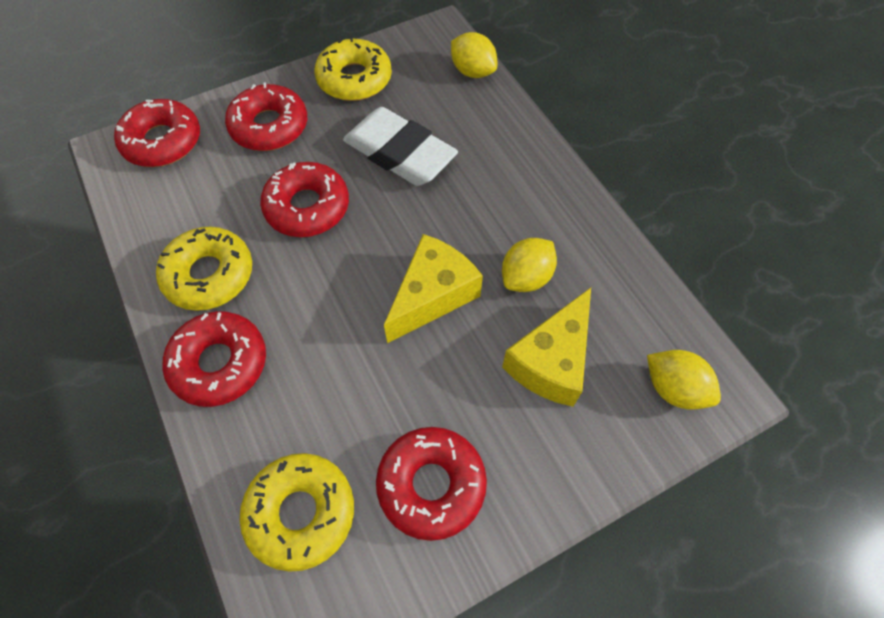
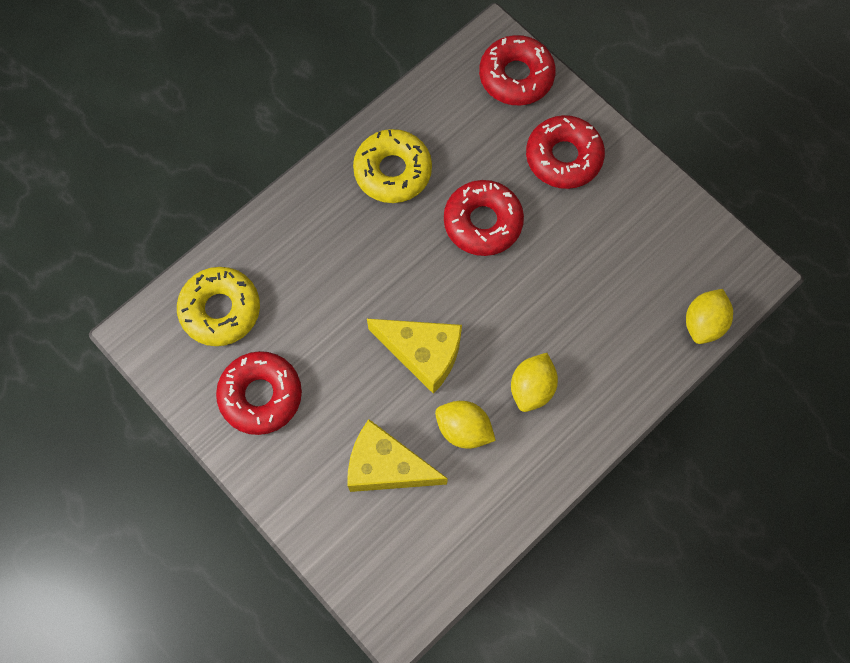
camera: 75 degrees right, 10 degrees up
(219, 363) = (318, 210): red donut -> none
(354, 79) = (651, 212): yellow donut -> none
(399, 153) = (569, 282): white eraser -> none
(674, 388) = (387, 575): yellow lemon -> yellow lemon (532, 388)

